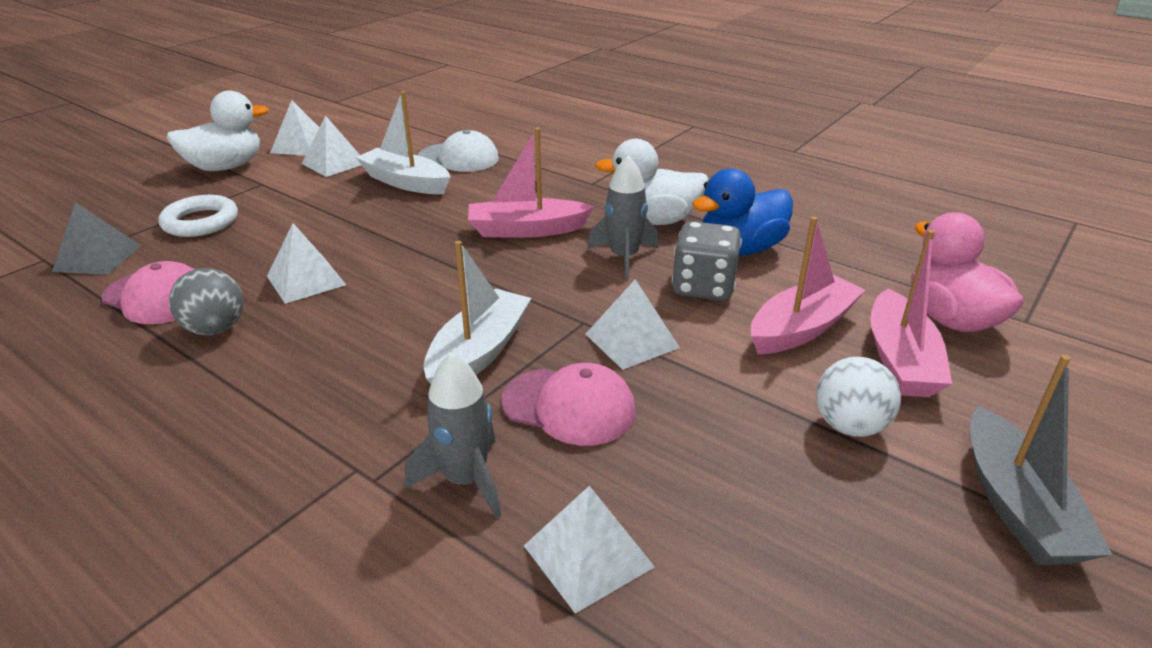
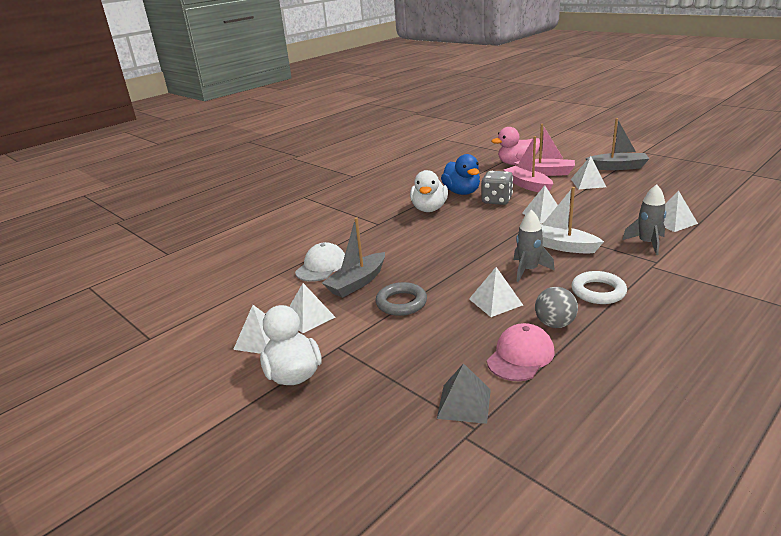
camera: 80 degrees left, 5 degrees down
(200, 222) = (406, 363): white ring -> white ring (598, 291)
(339, 213) = (401, 303): none -> grey ring
(406, 182) = (357, 282): white boat -> grey boat
(527, 230) = (436, 239): pink boat -> none
(569, 406) = (593, 226): pink cap -> none
(624, 258) = (469, 216): grey rocket -> grey rocket (528, 270)
(849, 426) = (588, 183): white ball -> white pyramid

